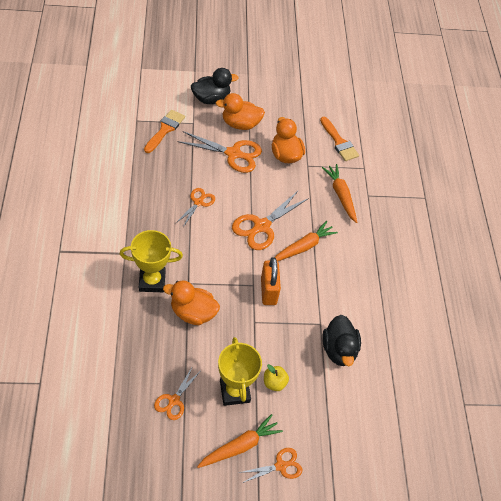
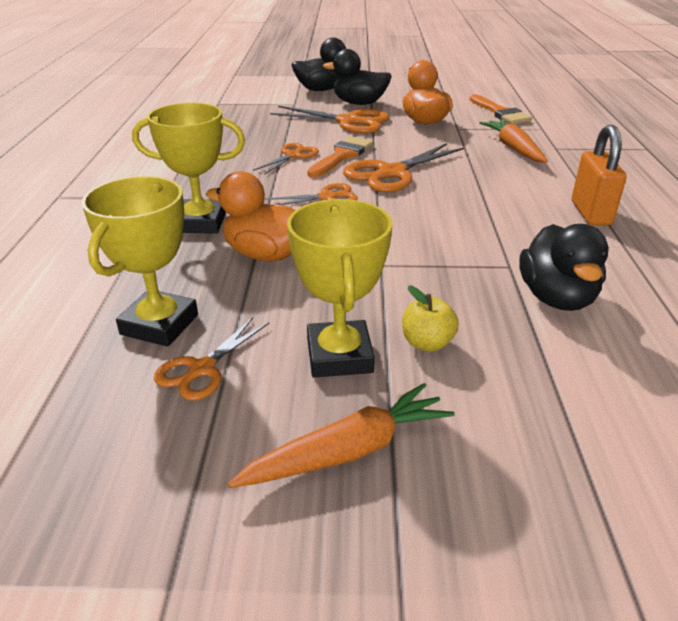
camera: 10 degrees right, 20 degrees down
(148, 370) = (159, 324): none -> yellow trophy
(165, 129) = (255, 108): orange brush -> orange brush (342, 156)
(240, 124) = (359, 103): orange duck -> black duck
(268, 291) = (406, 231): orange padlock -> orange padlock (590, 213)
(281, 466) = (458, 493): orange scissors -> orange scissors (328, 197)
(303, 247) = (463, 189): orange carrot -> none

